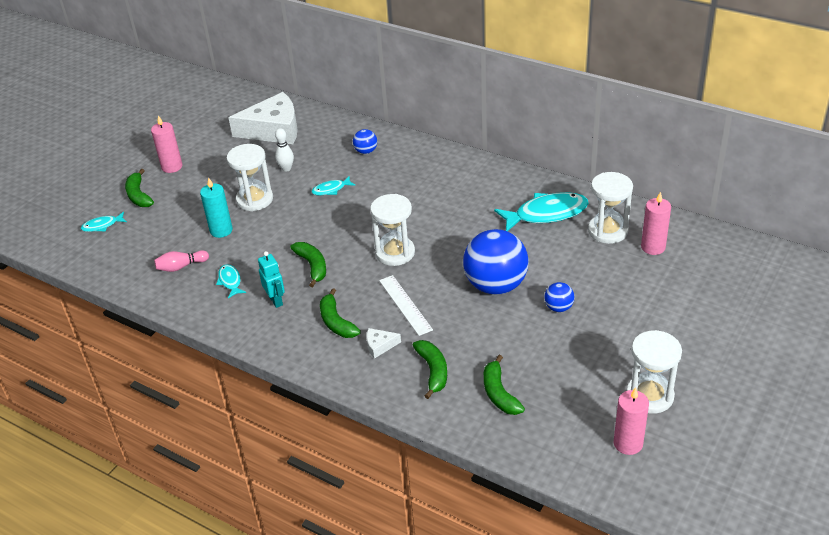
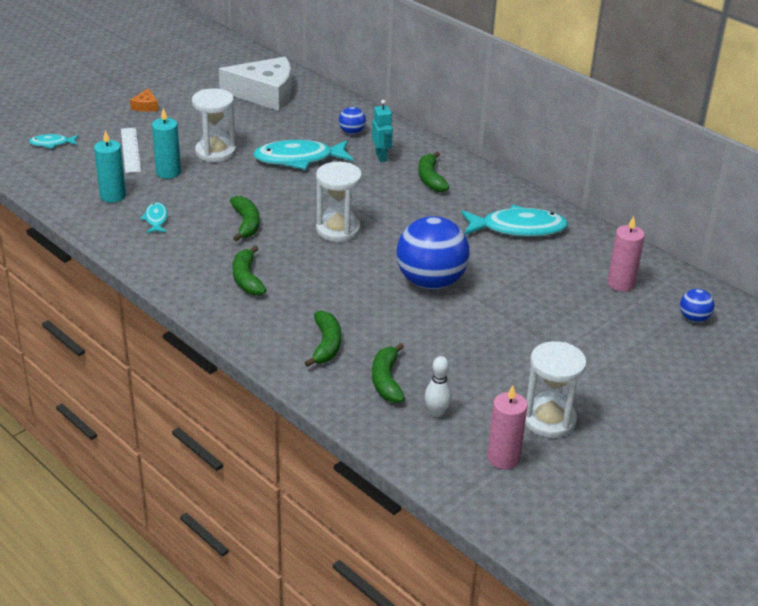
camera: 10 degrees right, 5 degrees down
(139, 195) = (100, 125): green banana -> green banana (430, 179)
(172, 167) = (145, 106): pink candle -> orange cheese
(181, 267) = (113, 196): pink bowling pin -> turquoise candle
(276, 300) = (194, 246): turquoise robot -> turquoise robot (381, 157)
(286, 168) = (261, 131): white bowling pin -> white bowling pin (437, 412)
(331, 189) = (298, 159): turquoise fish -> turquoise fish, size x2.03
(380, 345) = (282, 309): white cheese -> none
(405, 305) = (326, 279): white ruler -> white ruler (130, 150)
(558, 307) = (489, 317): blue ball -> blue ball (694, 318)
(608, 231) = (578, 258): white hourglass -> none

